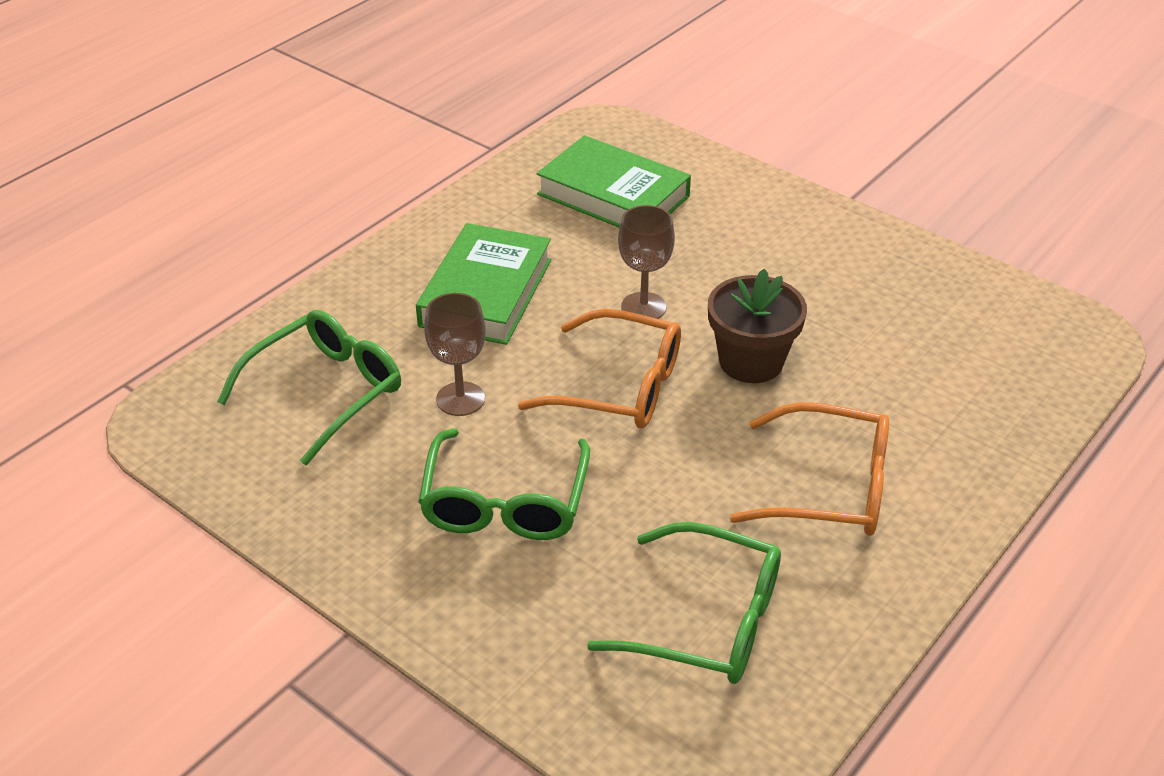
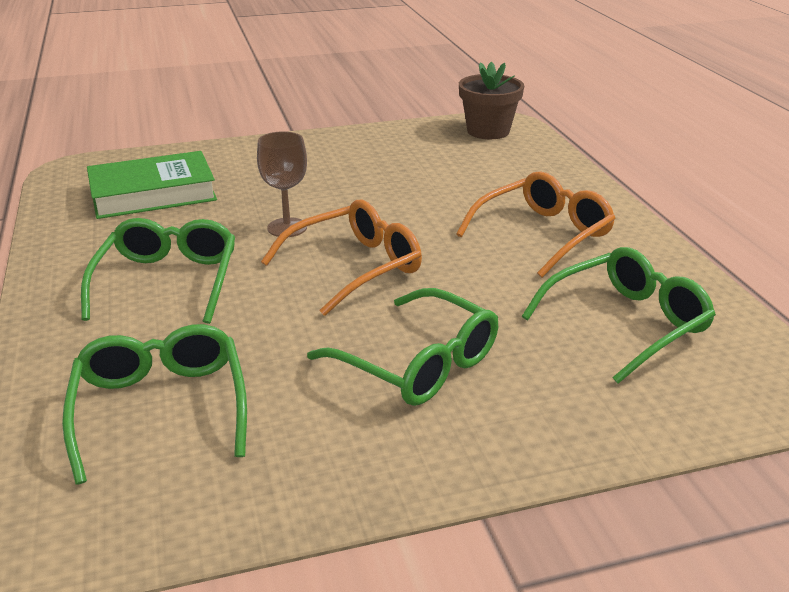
camera: 55 degrees left, 10 degrees down
(460, 399) = (273, 339): brown goblet -> none
(486, 293) = (168, 281): green book -> green glasses
(751, 362) = (396, 214): brown flower pot -> brown flower pot (488, 131)

